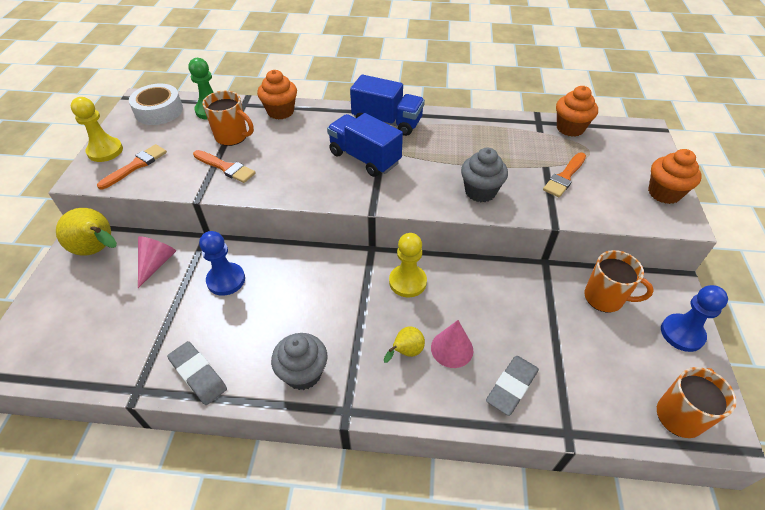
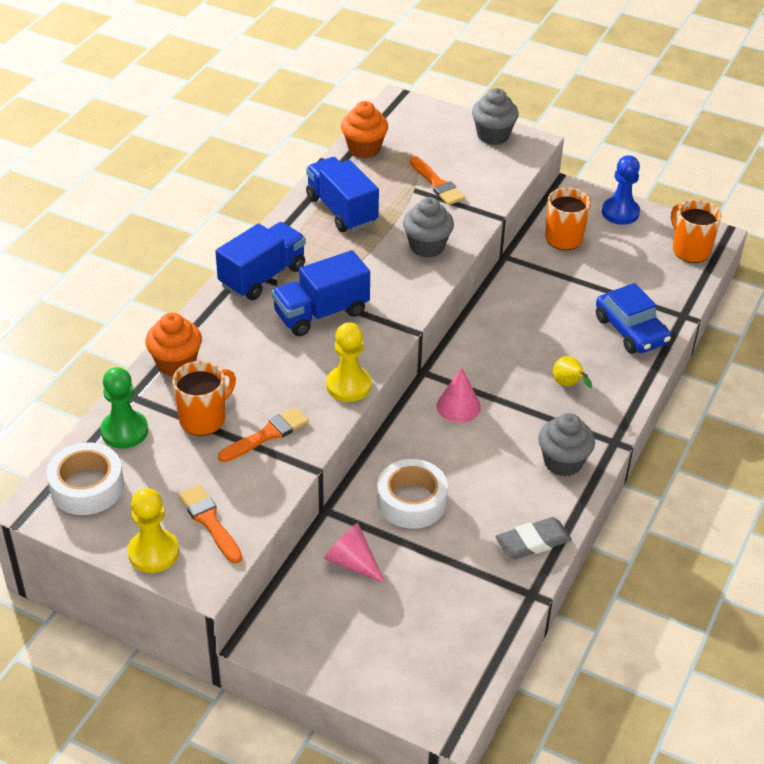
camera: 70 degrees left, 5 degrees down
(99, 250) = (297, 619): yellow pear -> none
(226, 280) = (411, 501): blue pawn -> white tape
(407, 282) = (484, 358): yellow pawn -> yellow pawn (348, 385)
(452, 348) = (577, 353): pink cone -> pink cone (458, 406)
(487, 137) = (341, 210): none -> blue truck
(511, 387) = (631, 330): grey eraser -> blue car
(664, 193) = (493, 135): orange cupcake -> grey cupcake

